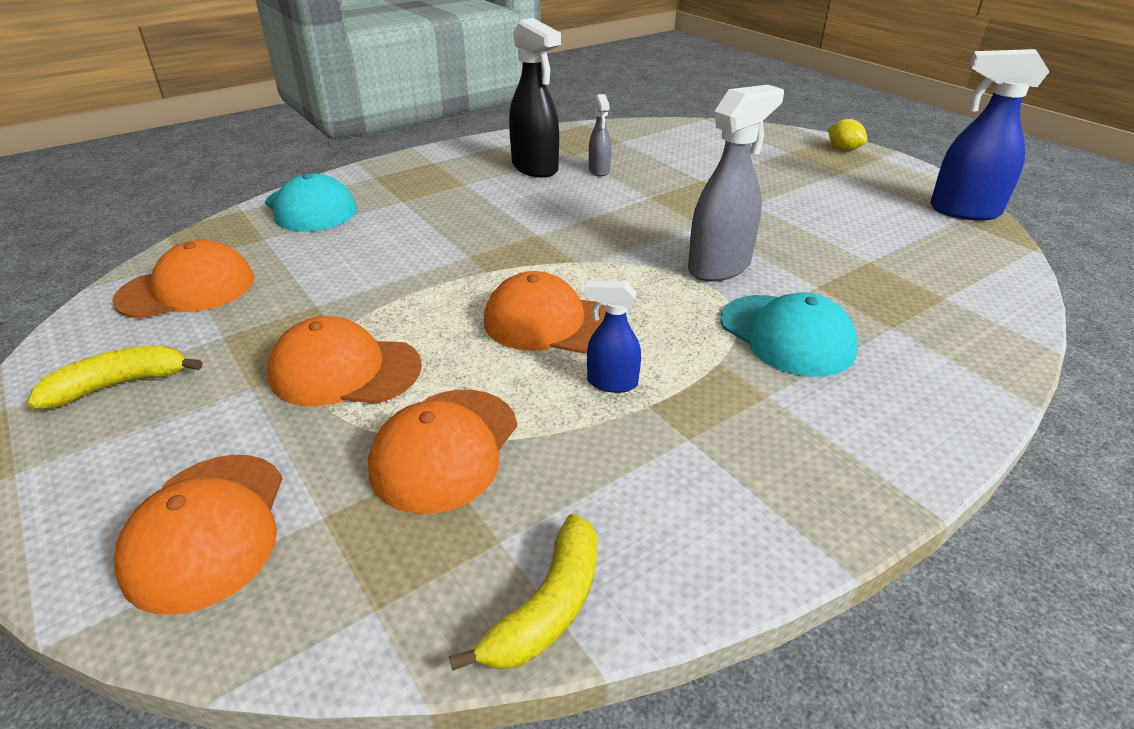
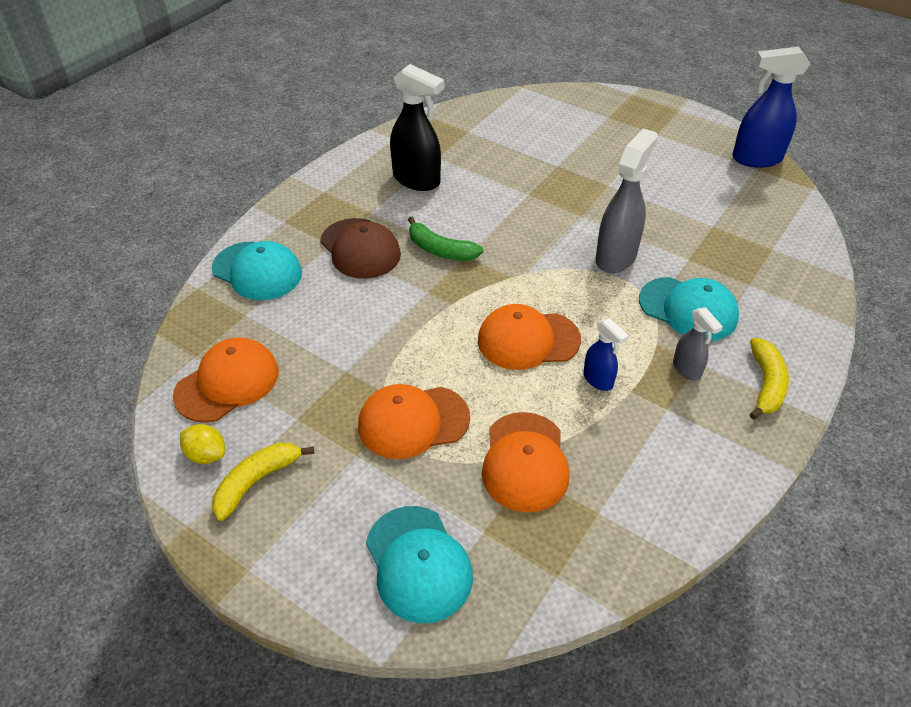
camera: 20 degrees left, 10 degrees up
(207, 529) = (418, 563): orange cap -> turquoise cap
(429, 209) = (360, 248): none -> brown cap
(513, 225) = (440, 250): none -> green banana
(547, 607) = (649, 542): yellow banana -> yellow banana (766, 384)
(599, 171) = (471, 172): grey spray bottle -> grey spray bottle (687, 369)
(611, 383) = (598, 380): blue spray bottle -> blue spray bottle turned 120 degrees counterclockwise
(843, 149) = (648, 105): yellow lemon -> yellow lemon (206, 455)

